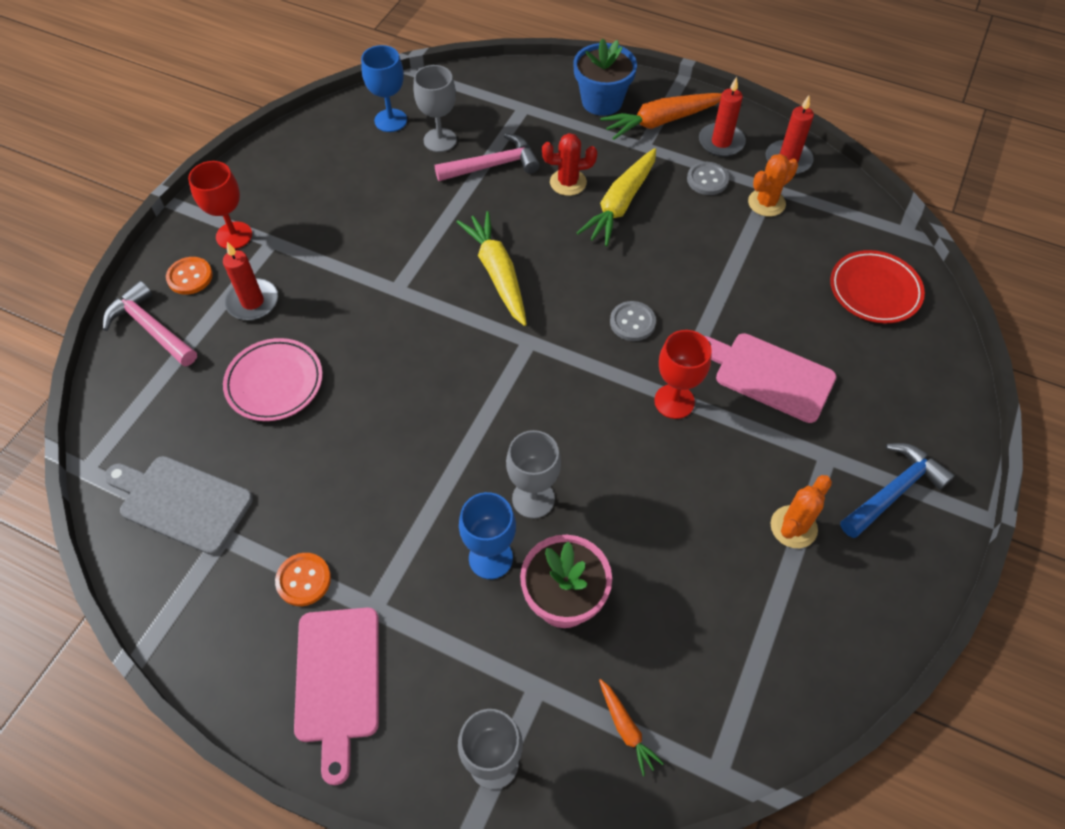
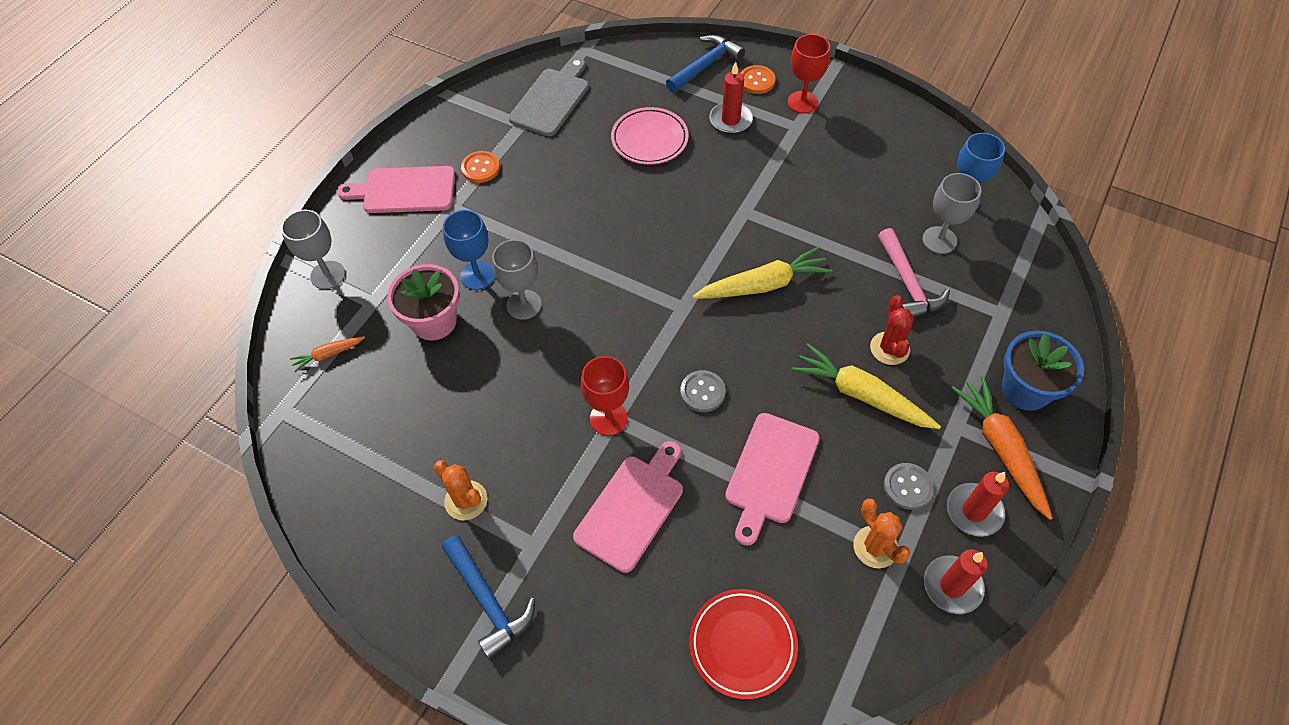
camera: 95 degrees right, 0 degrees up
(151, 328) = (705, 65): pink hammer -> blue hammer
(711, 270) = (770, 472): none -> pink cutting board

